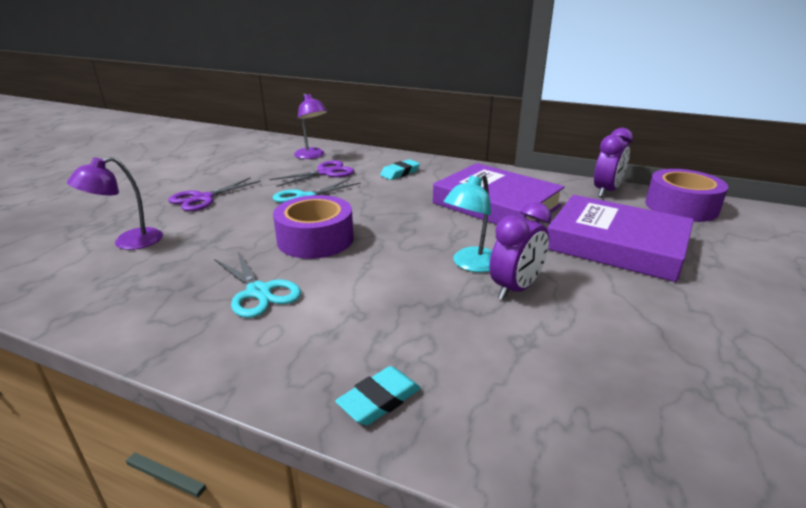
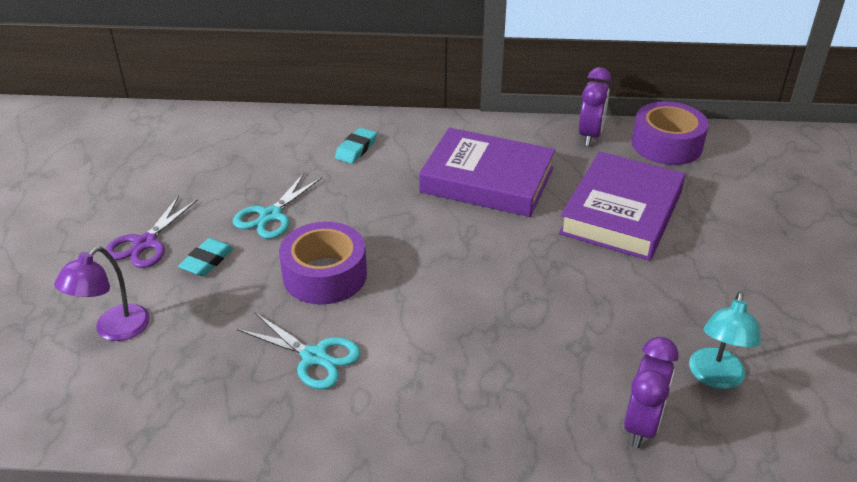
camera: 20 degrees left, 10 degrees up
(312, 156) = (228, 139): purple lamp -> none
(325, 173) = (266, 167): purple scissors -> none
(379, 400) = (493, 434): turquoise eraser -> turquoise eraser (207, 261)
(471, 264) = (499, 271): turquoise lamp -> turquoise lamp (715, 377)
(515, 289) = (551, 291): purple clock -> purple clock (642, 425)
(616, 245) = (621, 213): purple book -> purple book turned 75 degrees counterclockwise

